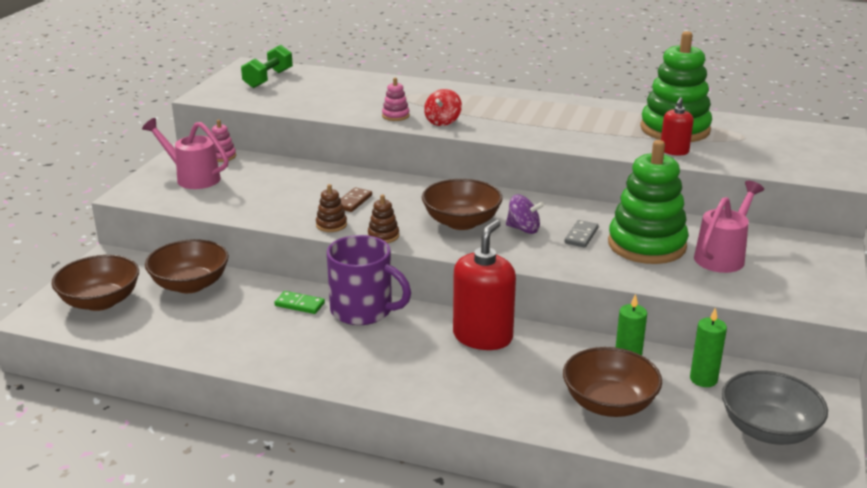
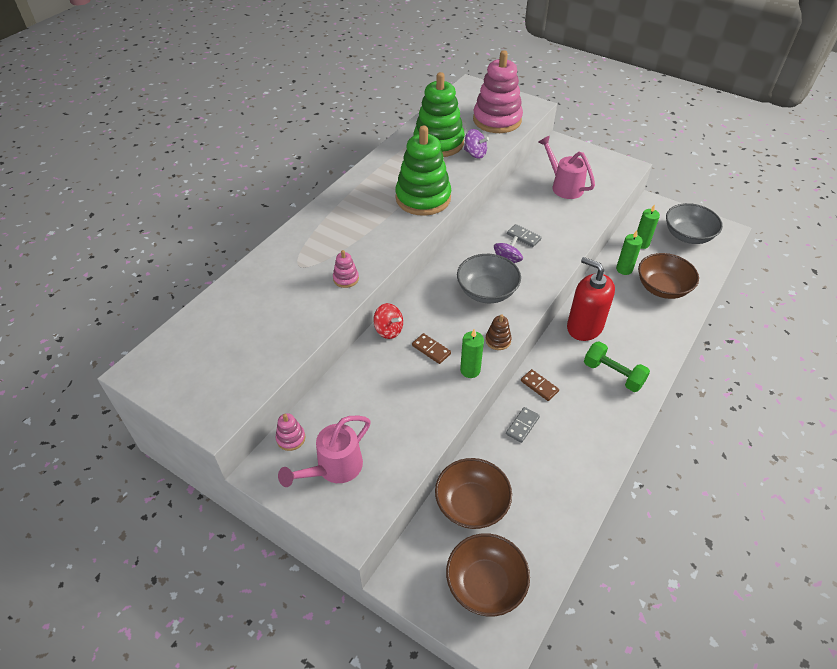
camera: 75 degrees left, 20 degrees up
(268, 79) = (193, 359): green dumbbell -> green dumbbell (613, 374)
(299, 304) = (522, 426): green domino -> grey domino
(331, 225) = (470, 370): brown stacking toy -> green candle
(363, 310) = (539, 386): purple mug -> brown domino
(442, 122) = (373, 252): red spinning top -> red spinning top (388, 330)
(461, 222) = (487, 291): brown bowl -> grey bowl
(646, 245) = (543, 212): green stacking toy -> green stacking toy (423, 198)
(674, 151) = (475, 154): red soap dispenser -> purple spinning top
(770, 157) = (497, 120): none -> pink stacking toy

